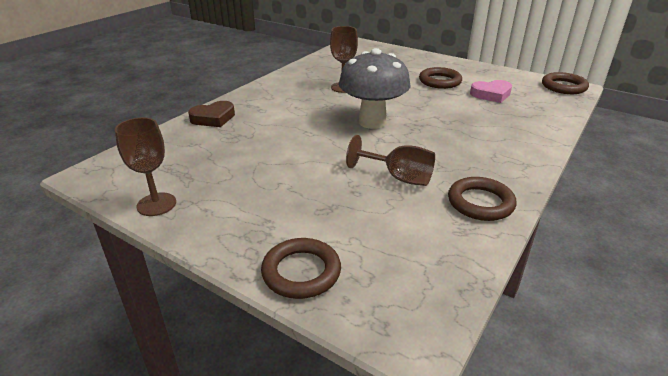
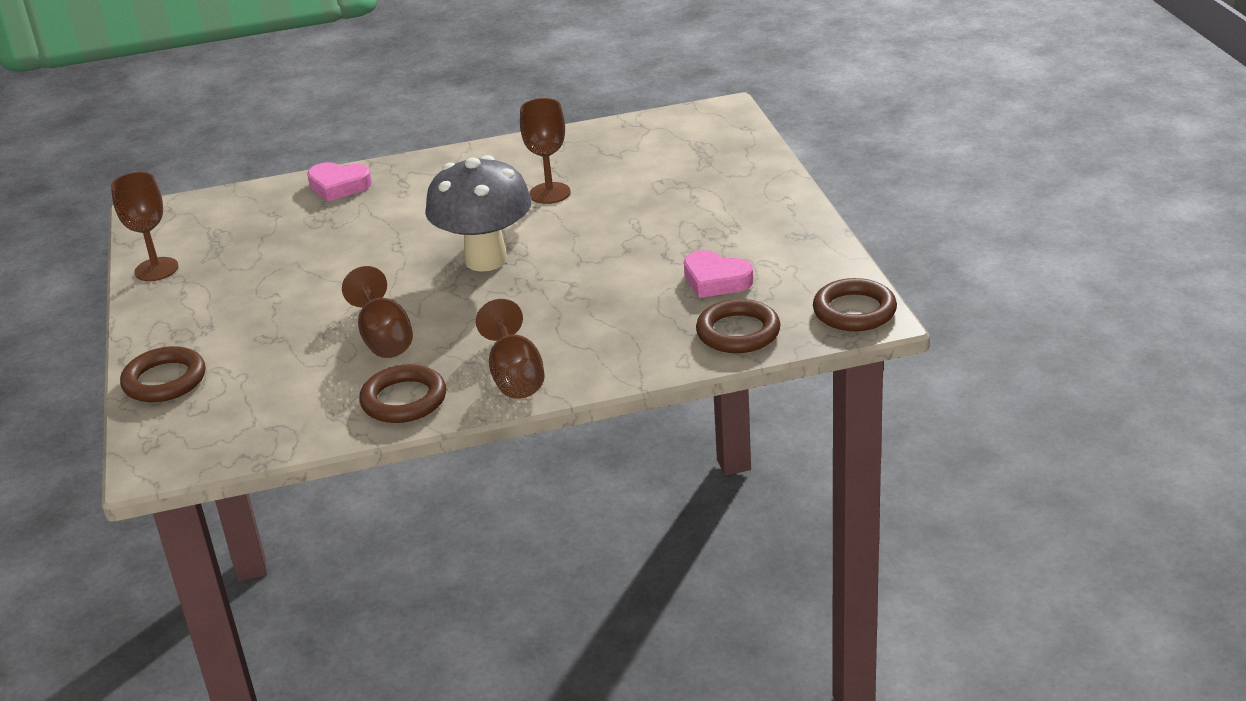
camera: 45 degrees right, 0 degrees up
(213, 118) = (339, 186): brown heart -> pink heart
(440, 81) = (694, 231): brown ring -> brown ring (738, 332)
(505, 165) = (515, 376): none -> brown goblet

